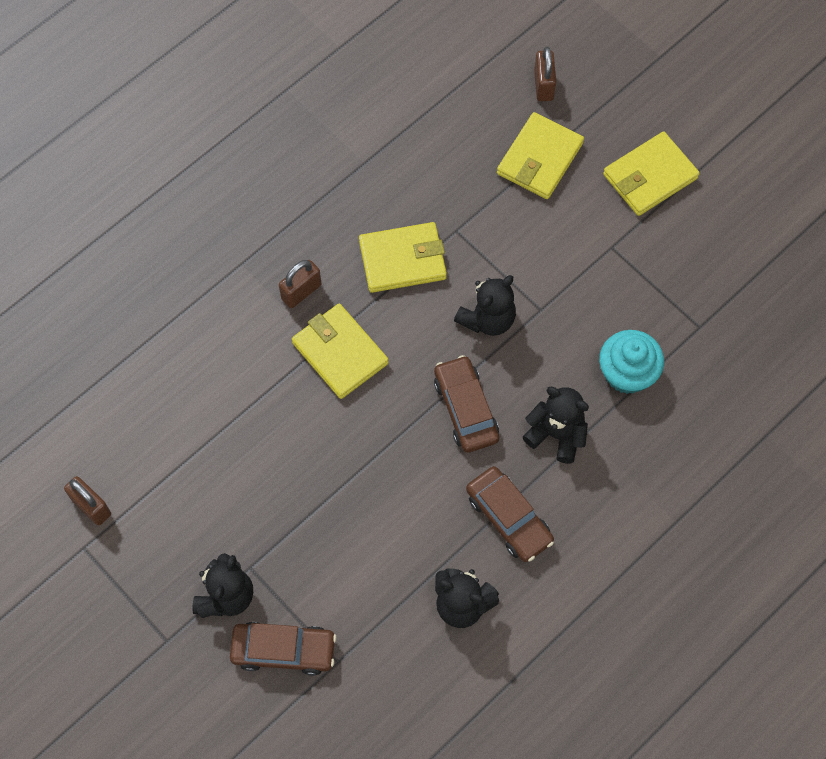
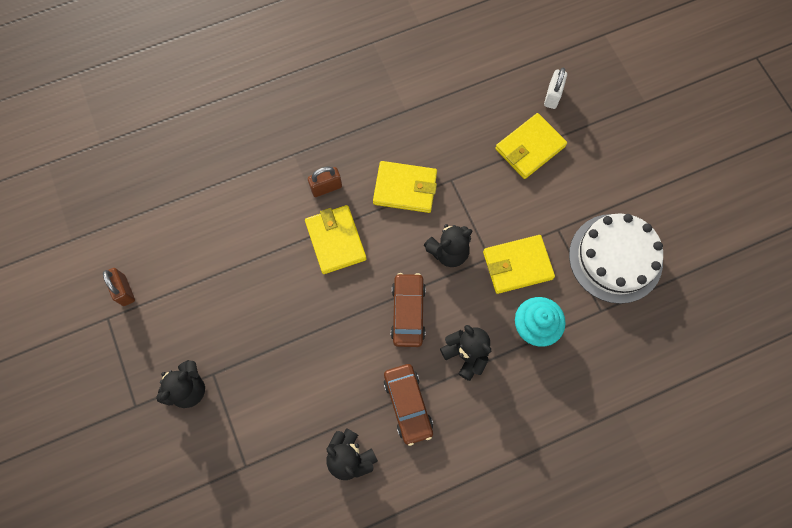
camera: 20 degrees right, 5 degrees up
(283, 650) = (211, 444): brown car -> none
(543, 85) = (552, 96): brown padlock -> white padlock
(650, 176) = (605, 187): yellow wallet -> yellow wallet (517, 265)
(694, 258) = (615, 258): none -> white cake

